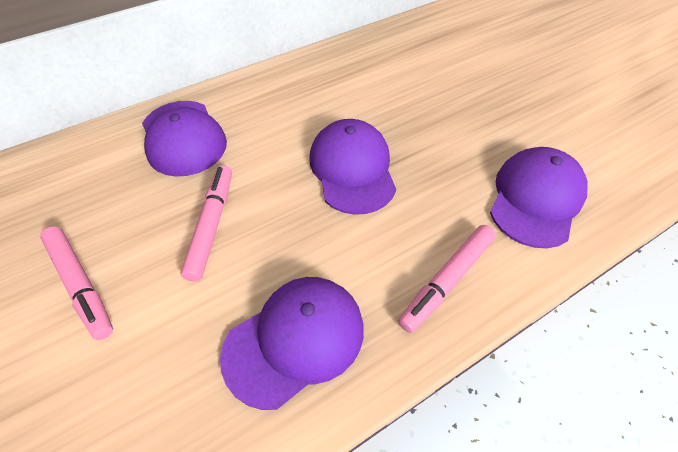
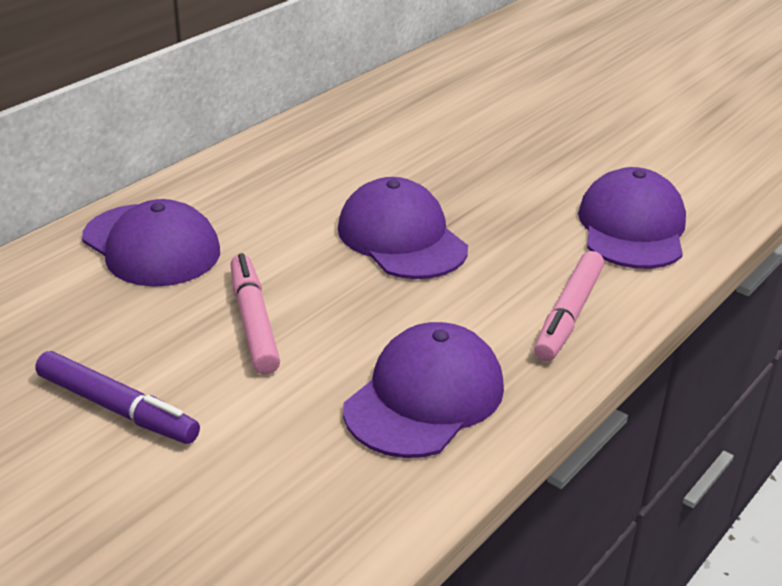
camera: 20 degrees left, 20 degrees down
(81, 284) = (117, 408): pink marker -> purple marker

